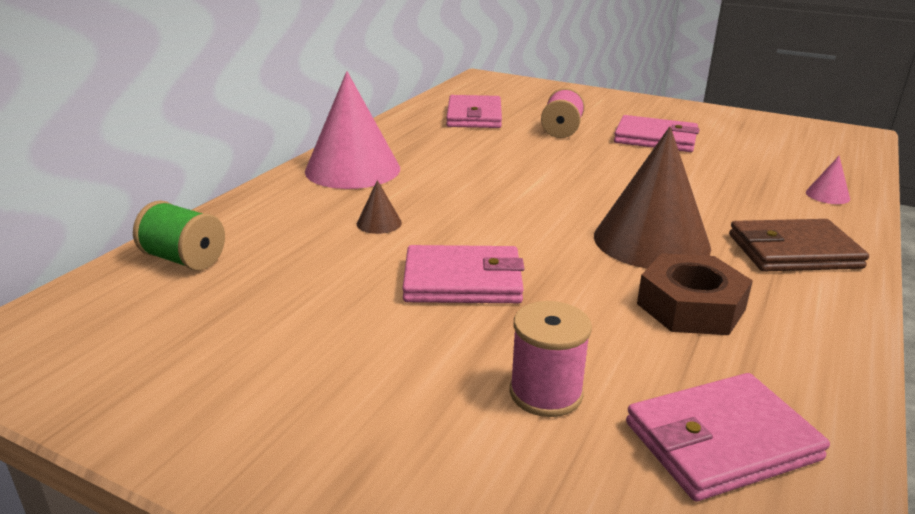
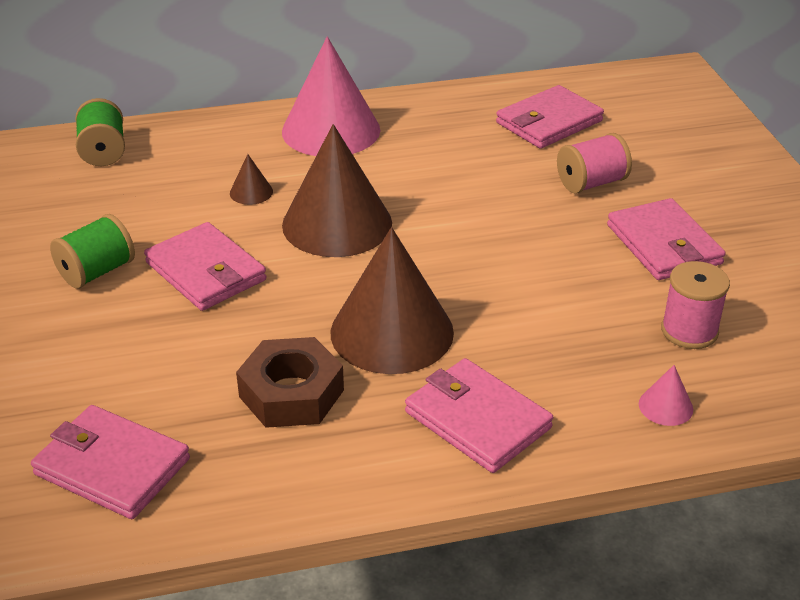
camera: 50 degrees right, 10 degrees up
(377, 333) = (97, 272): none -> green spool
(480, 210) = (337, 224): none -> brown cone
(546, 393) = (96, 371): pink spool -> pink spool (689, 331)
(793, 251) = (477, 419): brown wallet -> pink wallet

